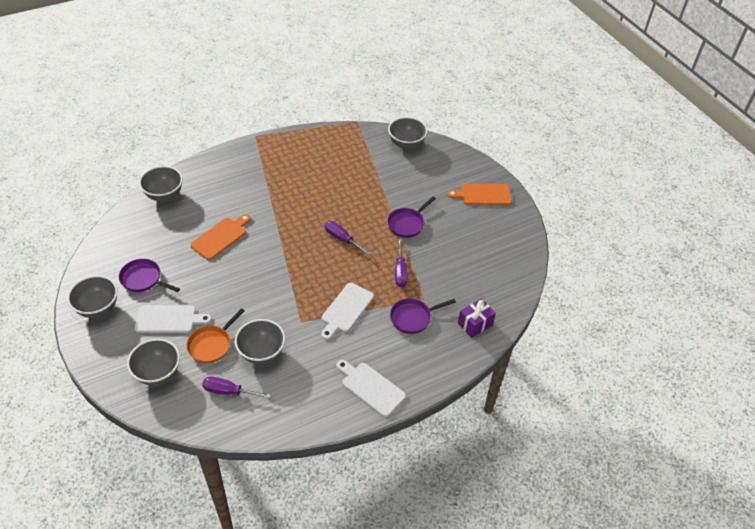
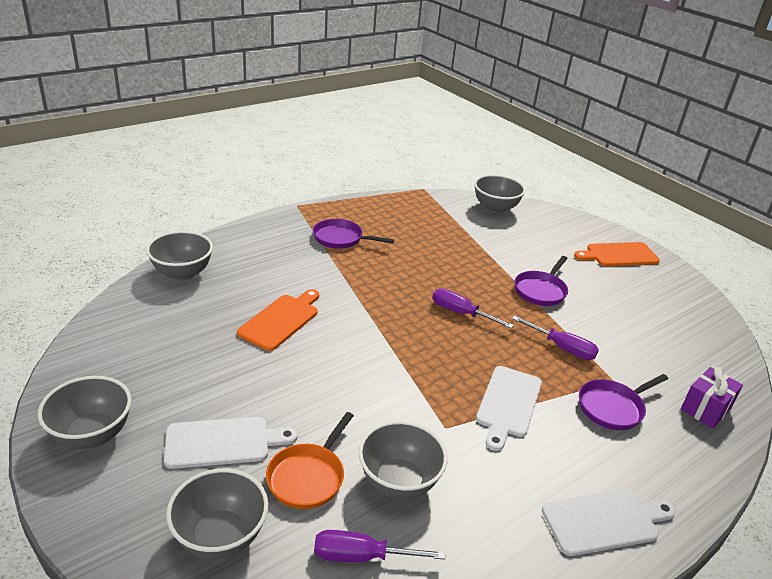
camera: 10 degrees left, 15 degrees down
(143, 279) = (168, 384): purple pan -> purple pan (341, 238)
(371, 387) = (604, 521): white cutting board -> white cutting board turned 135 degrees clockwise
(400, 271) = (562, 347): purple screwdriver -> purple screwdriver turned 45 degrees counterclockwise

